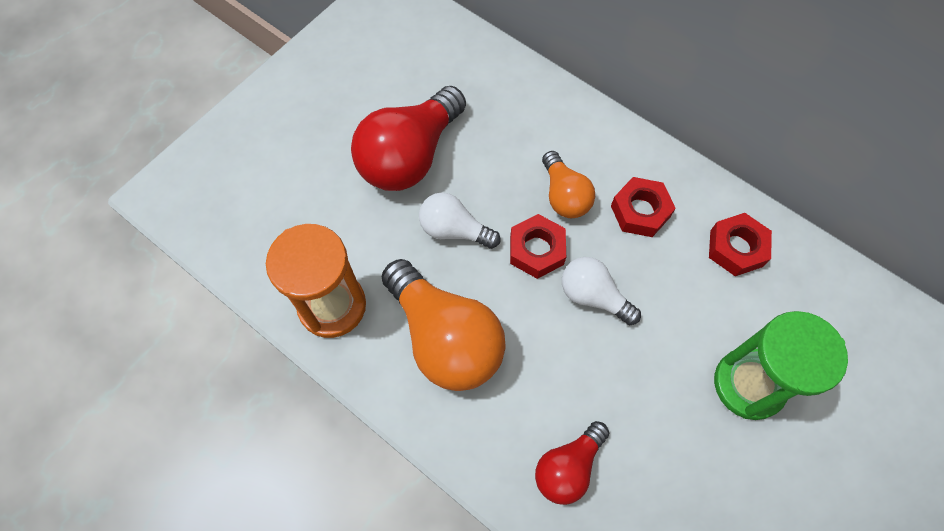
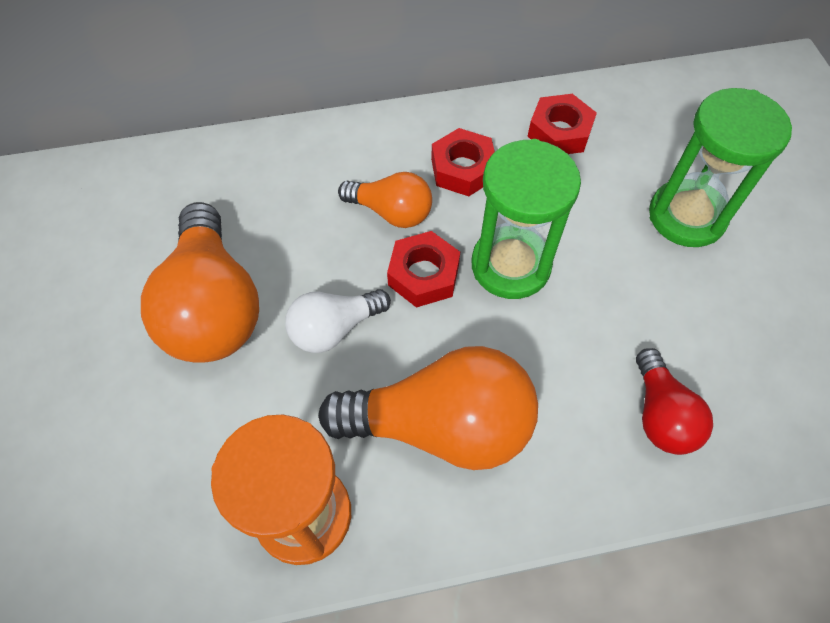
camera: 50 degrees left, 5 degrees down
(410, 156) = (213, 307): red light bulb -> orange light bulb
(593, 296) = (510, 265): white light bulb -> green hourglass

